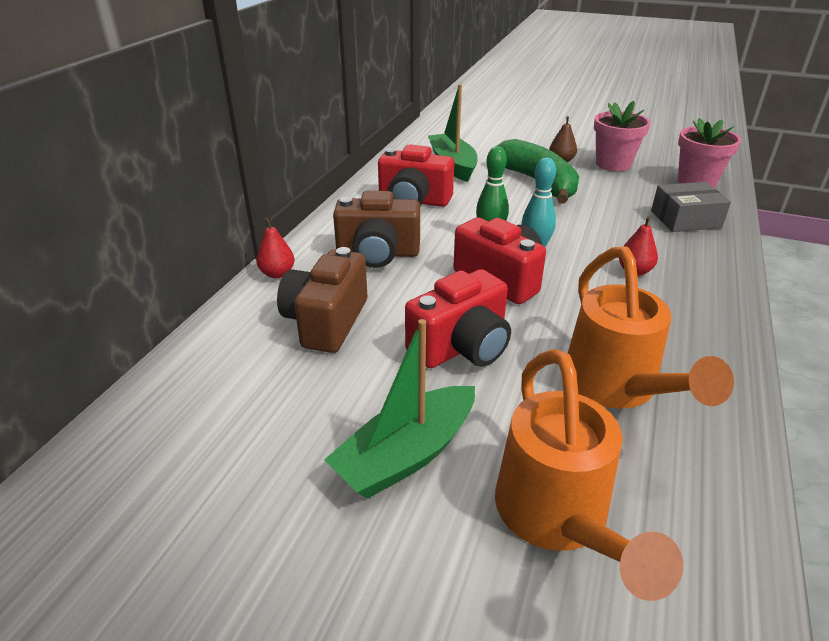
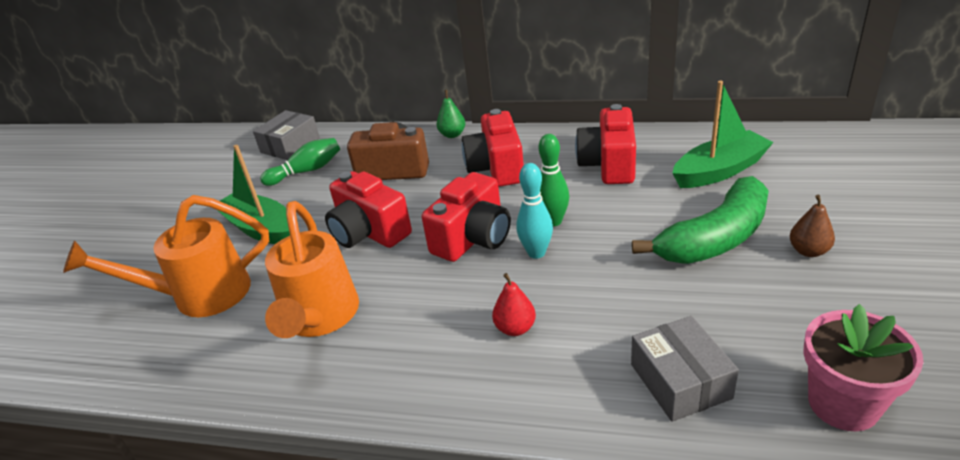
camera: 85 degrees right, 0 degrees up
(155, 431) = (290, 145): none -> grey box
(265, 406) = (307, 171): none -> green bowling pin
(277, 273) = (452, 135): red pear -> green pear
(378, 253) = (496, 168): brown camera -> red camera
(613, 164) = (842, 303): pink flower pot -> none
(616, 387) = (319, 318): orange watering can -> orange watering can turned 75 degrees counterclockwise

